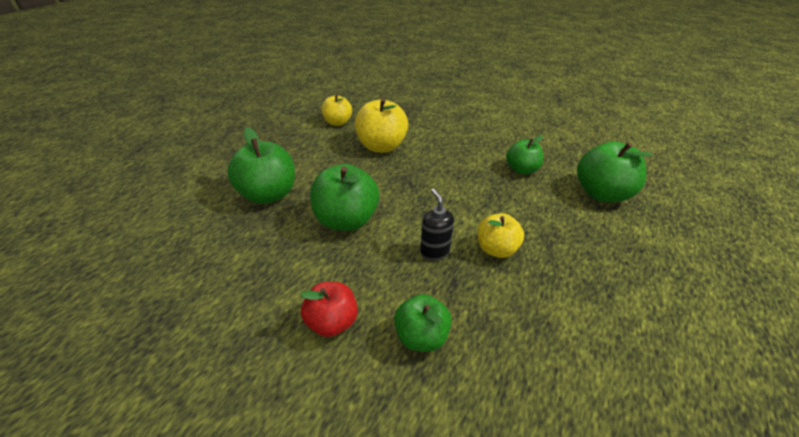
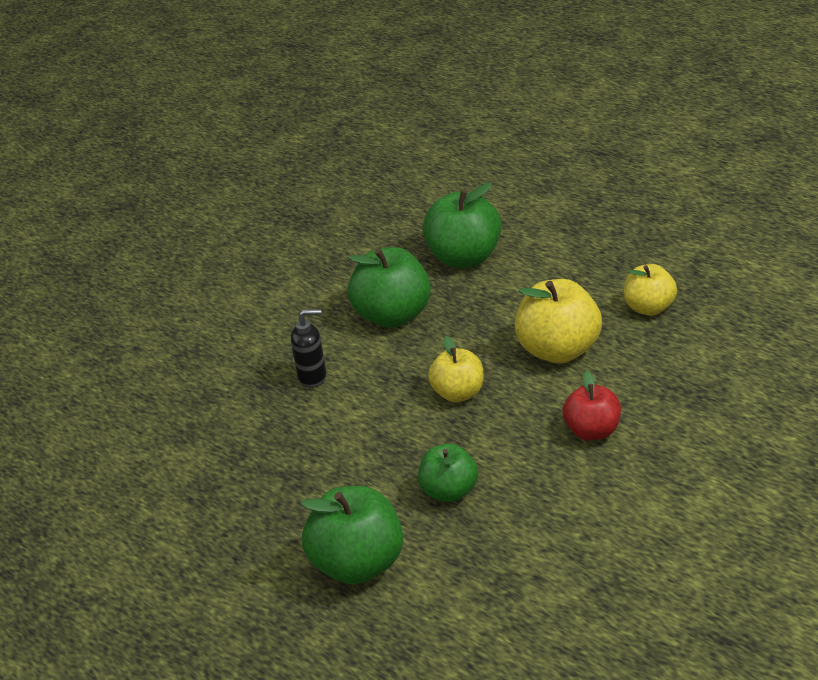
camera: 110 degrees right, 5 degrees down
(332, 322) = (256, 308): red apple -> red apple (593, 432)
(421, 336) = (214, 357): green apple -> none
(496, 249) = (295, 426): yellow apple -> yellow apple (458, 394)

